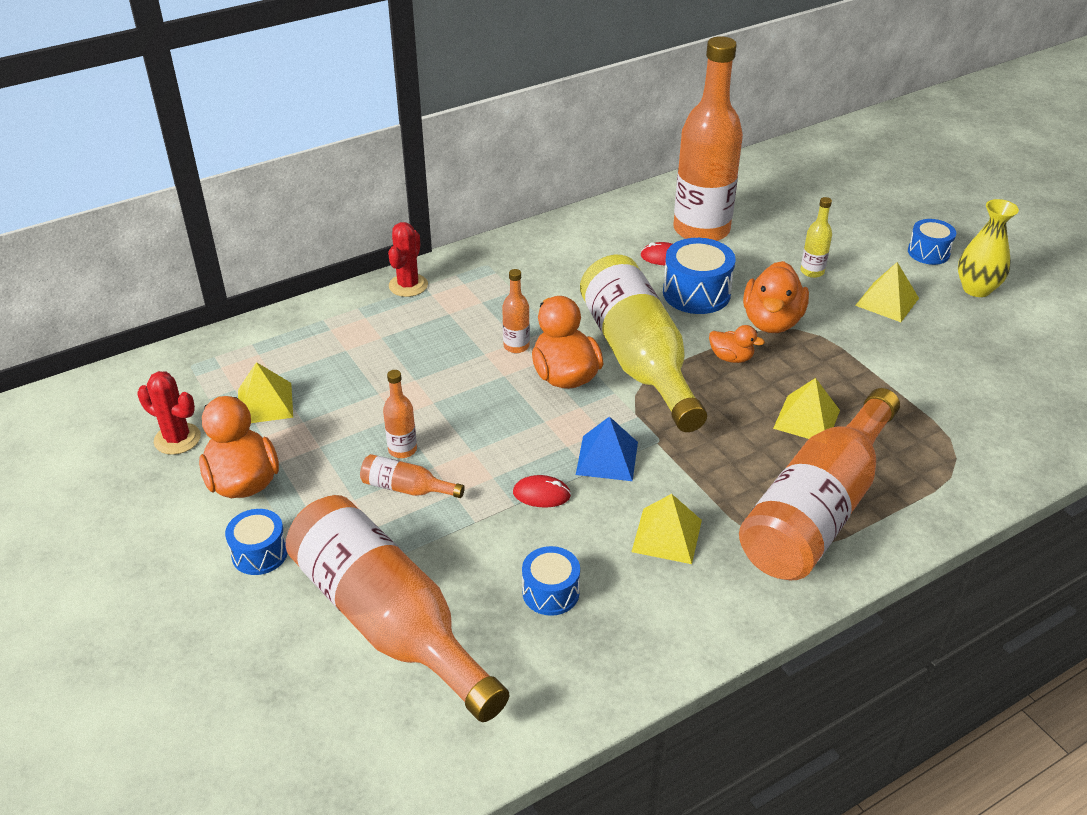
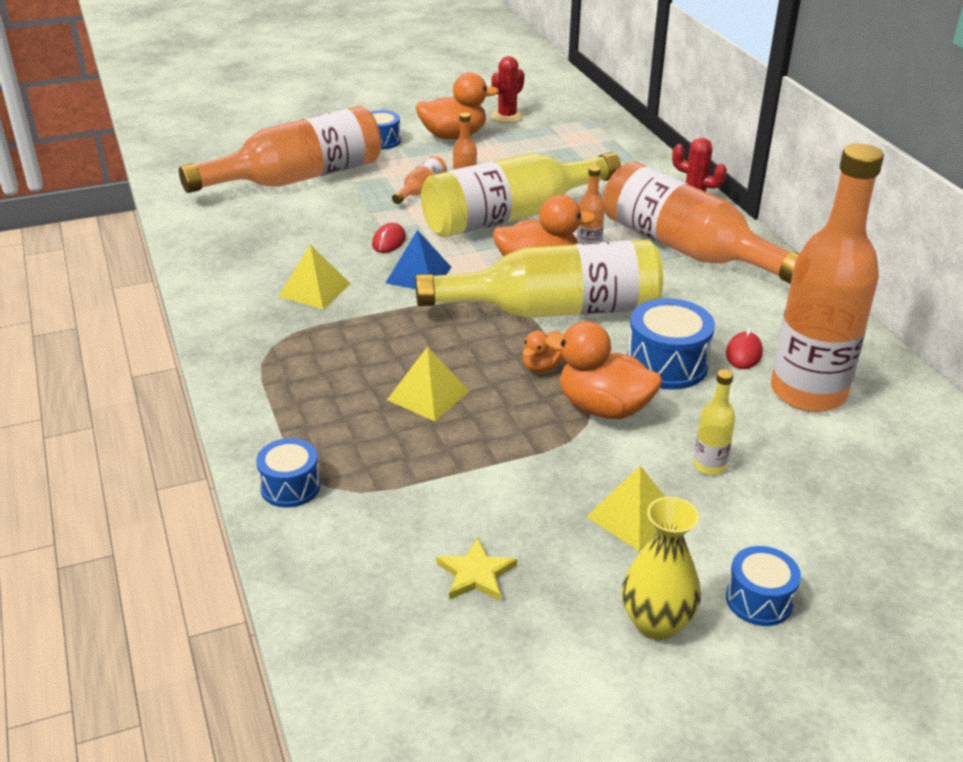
camera: 100 degrees right, 5 degrees down
(265, 403) = (537, 144): yellow pyramid -> none
(460, 405) = (511, 216): none -> yellow bottle
(550, 592) = (286, 235): blue drum -> blue drum (290, 487)
(817, 510) = (302, 373): orange bottle -> orange bottle (687, 249)
(991, 366) = (476, 574): none -> yellow star

